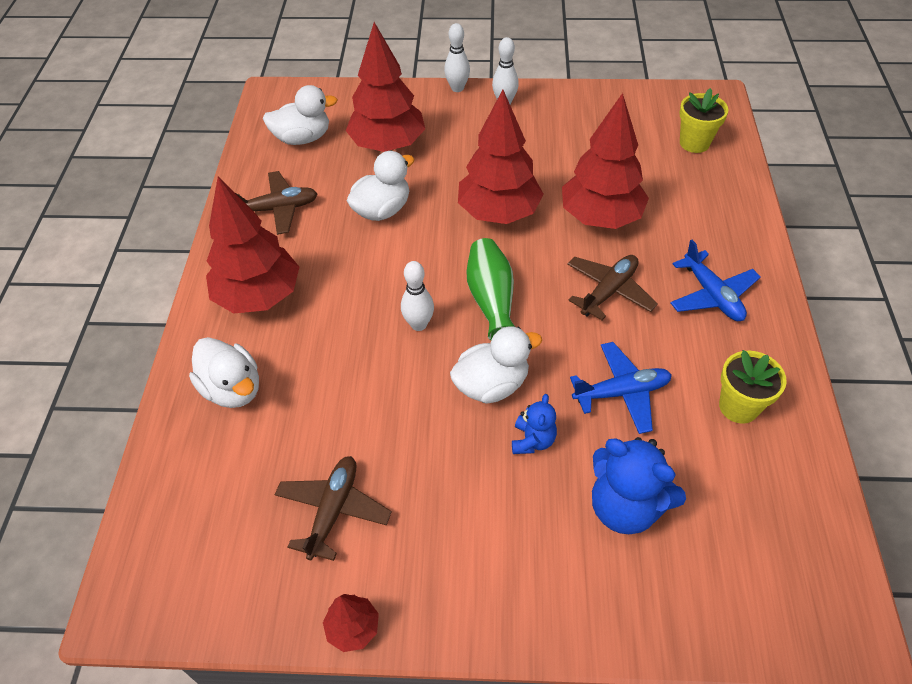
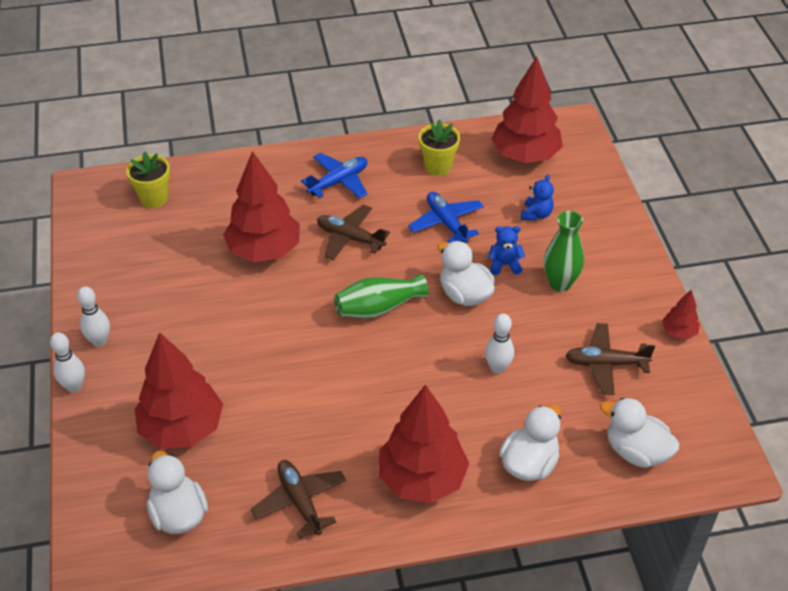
camera: 105 degrees left, 5 degrees down
(382, 210) = (284, 409): white duck -> white duck (636, 451)
(419, 324) = (419, 350): white bowling pin -> white bowling pin (497, 368)
(484, 498) = (560, 283): none -> green vase
(499, 213) = (271, 319): red tree -> red tree (525, 156)
(625, 507) = (536, 214): blue teddy bear -> blue teddy bear, size x0.55

